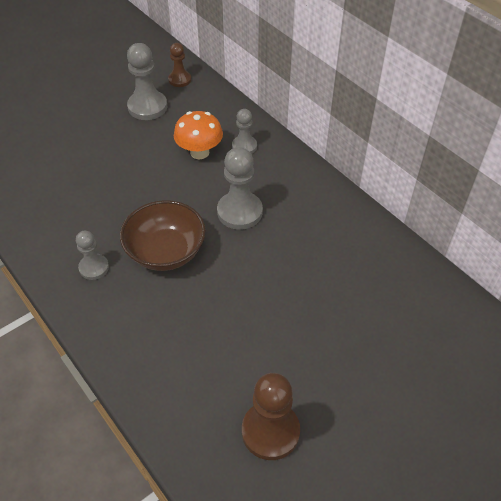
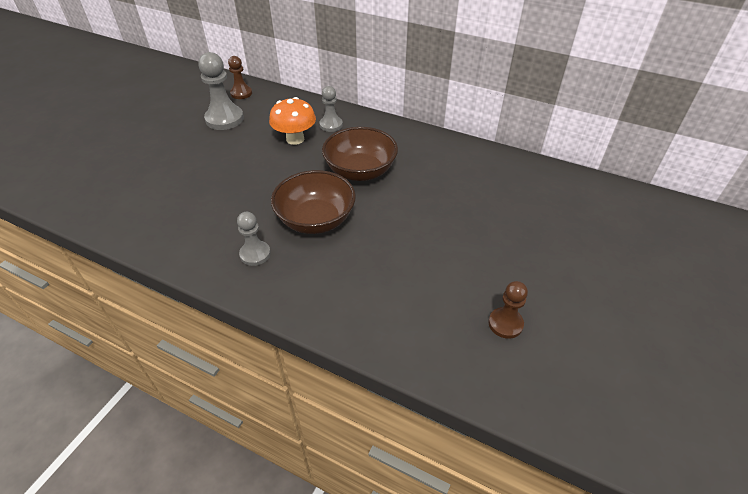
camera: 25 degrees left, 5 degrees down
(239, 212) = (360, 171): grey pawn -> brown bowl
(270, 431) = (505, 324): brown pawn -> brown pawn, size x0.60

